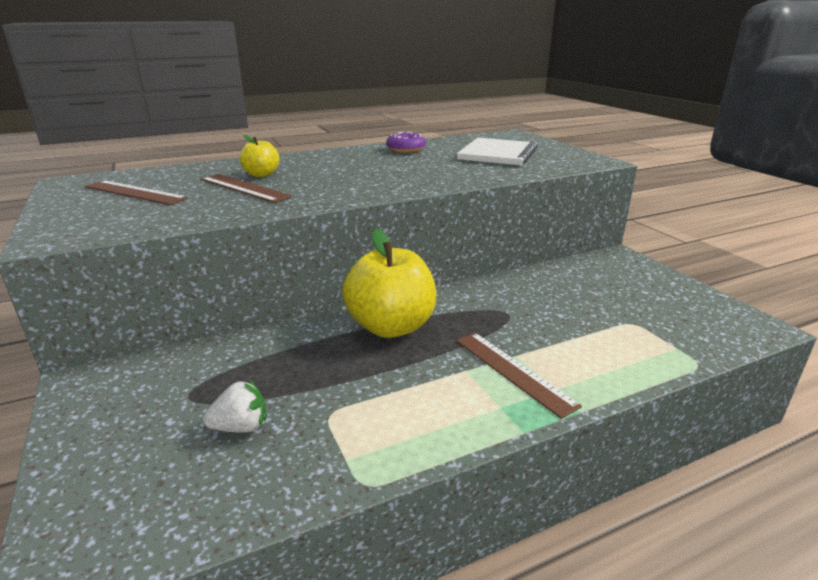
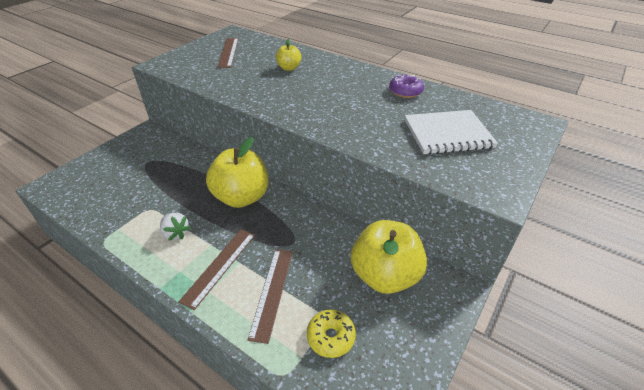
camera: 60 degrees right, 15 degrees up
(241, 427) = (131, 187): white strawberry -> white strawberry (176, 233)
(244, 188) = (260, 73): brown ruler -> brown ruler (272, 292)
(589, 280) = (385, 275): none -> yellow apple
(656, 326) = (331, 337): none -> yellow donut

